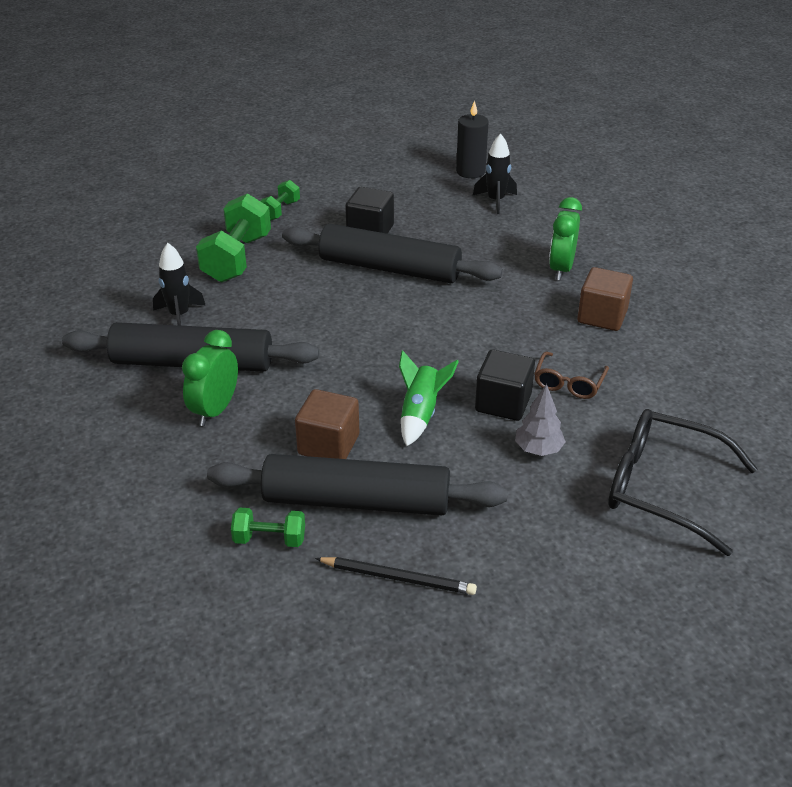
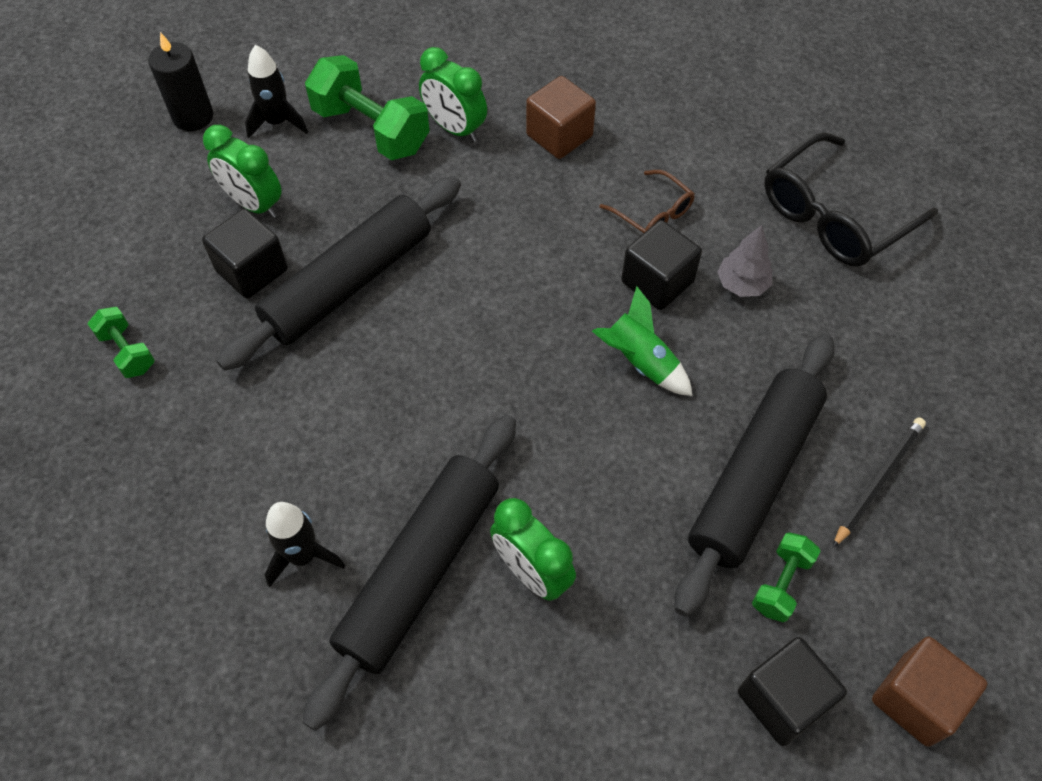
camera: 65 degrees left, 20 degrees up
(172, 562) = (782, 699): none -> black cube
(237, 258) = (210, 443): green dumbbell -> green dumbbell (371, 130)
(328, 445) = (651, 470): brown cube -> brown cube (915, 699)
(421, 215) = (254, 204): none -> green clock

